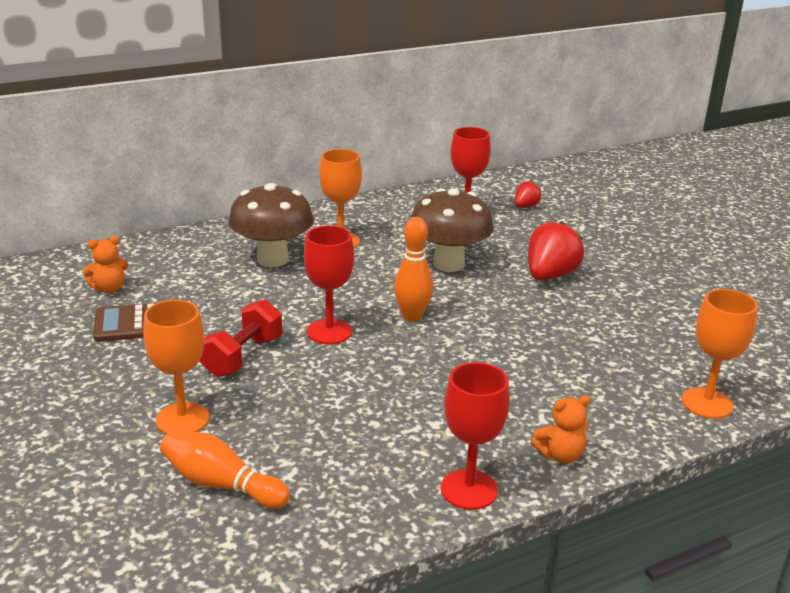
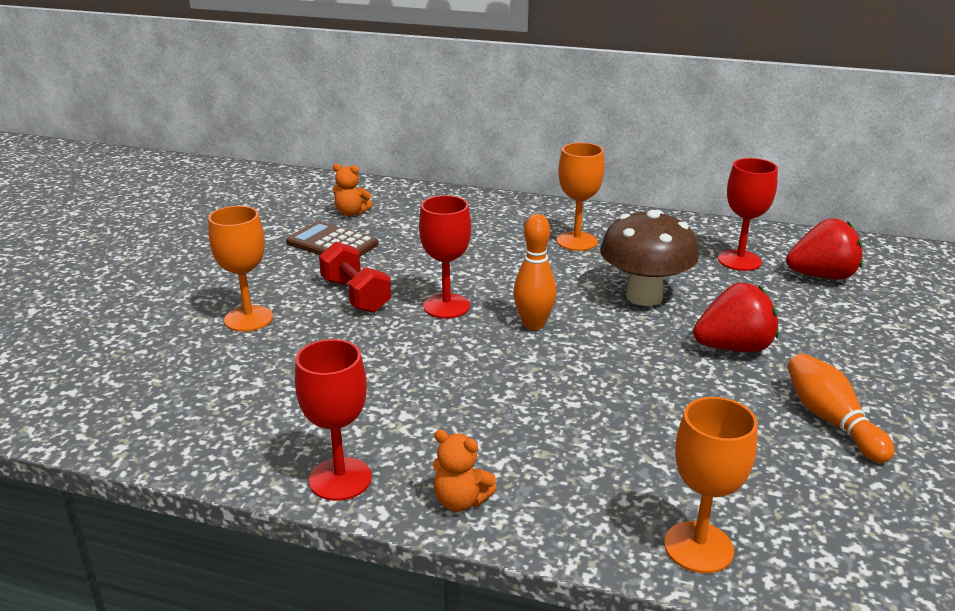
camera: 45 degrees right, 0 degrees up
(221, 484) = (197, 373): orange bowling pin -> orange bowling pin (831, 420)
(243, 356) = (356, 296): red dumbbell -> red dumbbell turned 75 degrees clockwise
(272, 259) = (497, 235): brown mushroom -> none
(525, 206) = (821, 276): red strawberry -> red strawberry, size x1.88

